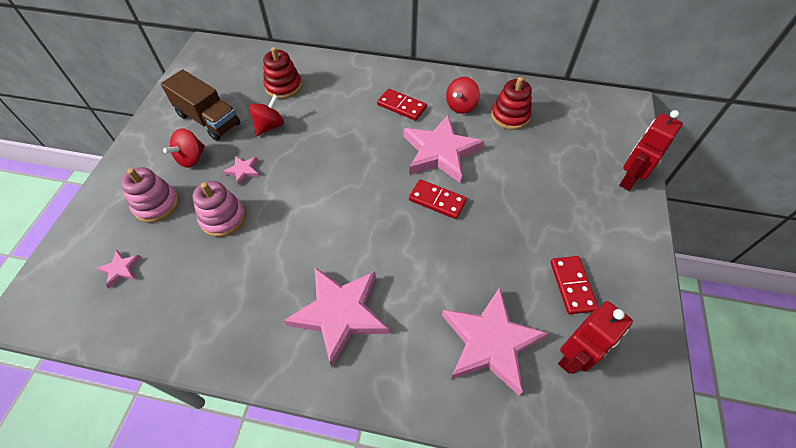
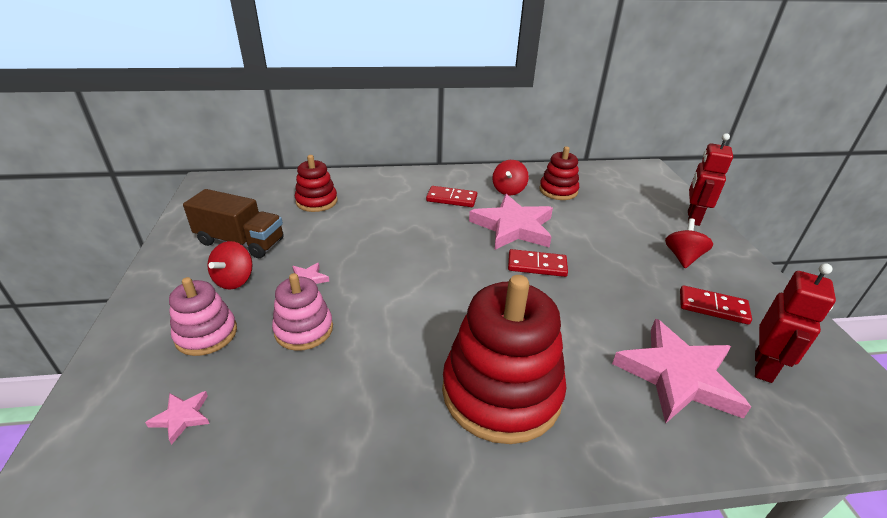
camera: 20 degrees left, 20 degrees down
(269, 126) = (318, 236): red spinning top -> red spinning top (682, 257)
(340, 313) = (501, 392): pink star -> red stacking toy
(572, 286) = (713, 307): red domino -> red domino turned 45 degrees counterclockwise

